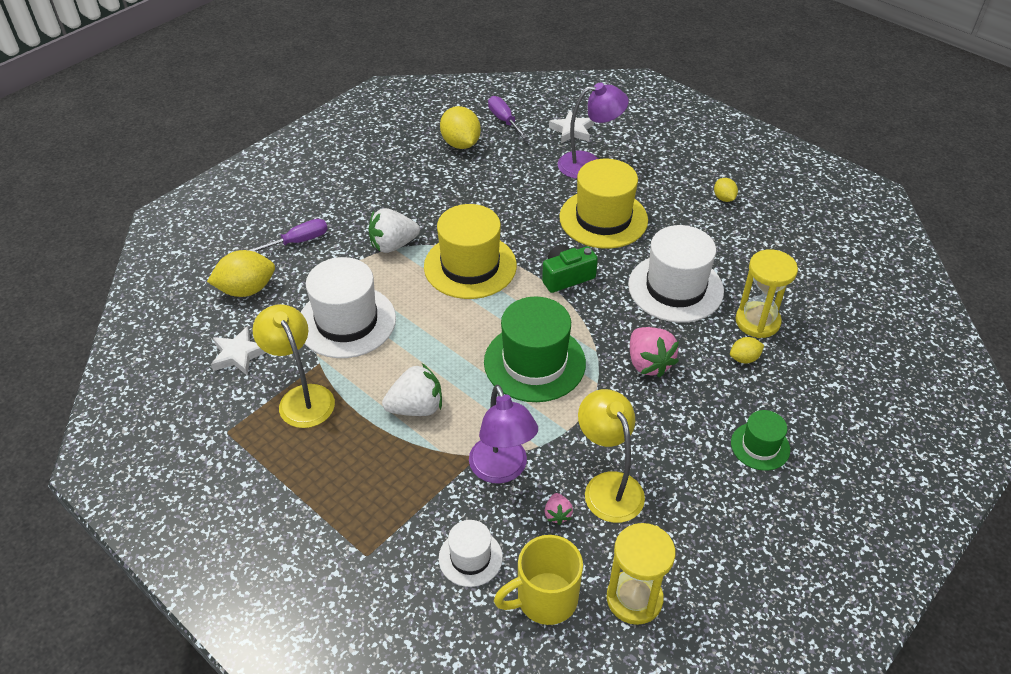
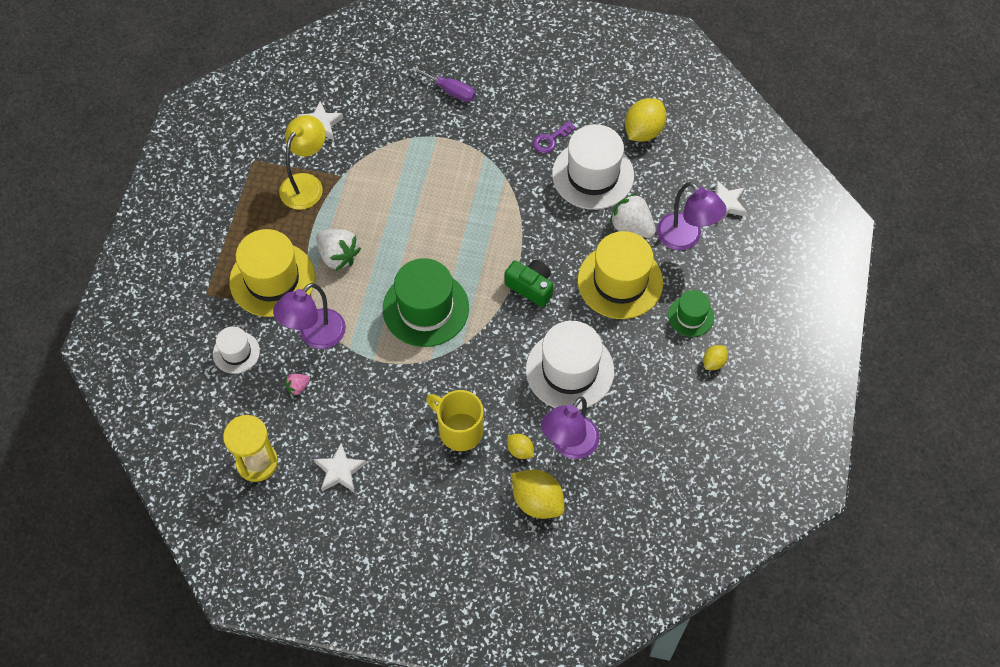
camera: 60 degrees right, 15 degrees up
(246, 290) = (381, 90): yellow lemon -> yellow lemon (537, 501)
(347, 321) = (390, 169): white hat -> white hat (593, 175)
(393, 245) = (487, 152): white strawberry -> white strawberry (631, 227)
(417, 200) = (551, 139): none -> purple key
(470, 266) = (499, 215): yellow hat -> yellow hat (272, 279)
(504, 120) = (700, 145): purple screwdriver -> none
(544, 599) = (229, 410): yellow mug -> yellow mug (459, 430)
(608, 486) = (339, 408): yellow lamp -> none
(648, 363) = (472, 385): pink strawberry -> none
(689, 519) = (340, 471): none -> white star
(757, 322) = (569, 445): yellow hourglass -> purple lamp
(760, 446) = (434, 494): green hat -> green hat (691, 316)

